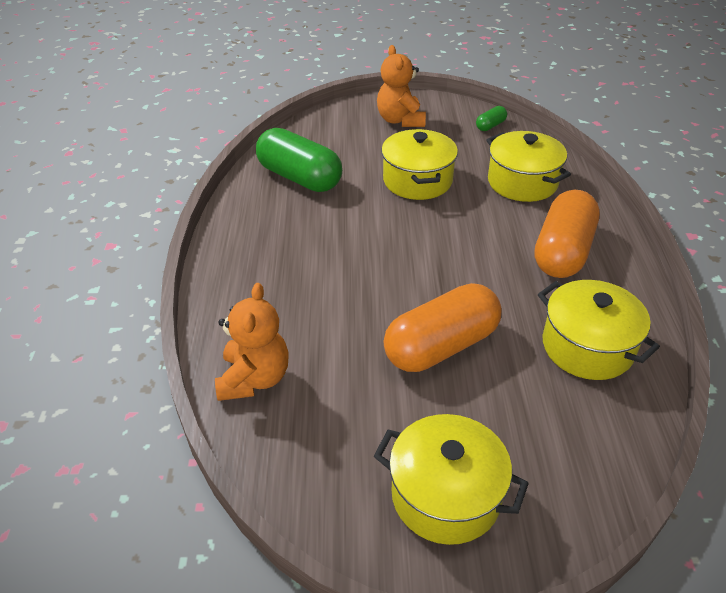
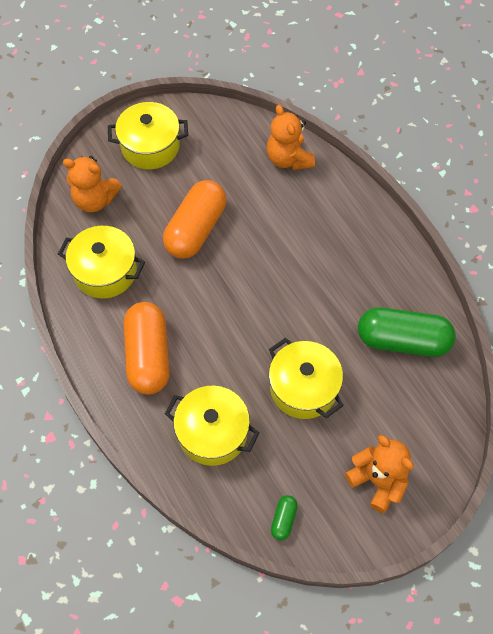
camera: 150 degrees right, 20 degrees up
(573, 447) = (95, 200): none -> orange teddy bear

